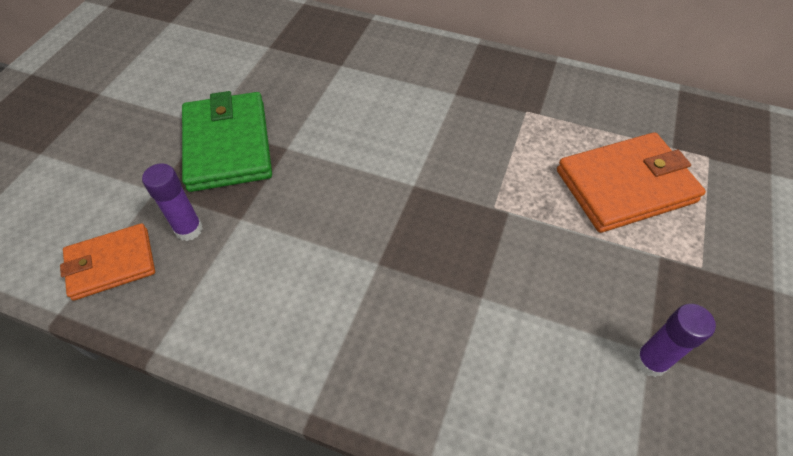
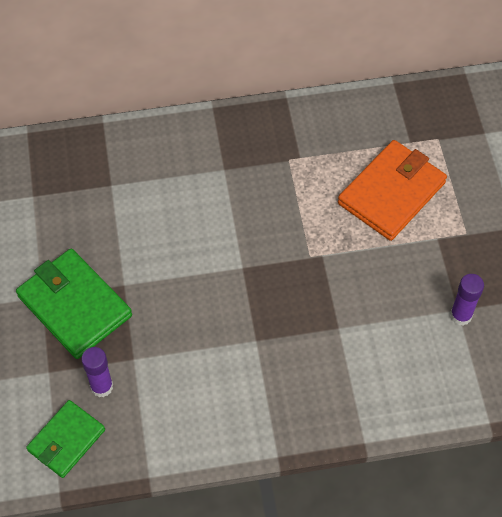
camera: 30 degrees left, 5 degrees up
(111, 264) = (66, 440): orange wallet -> green wallet

